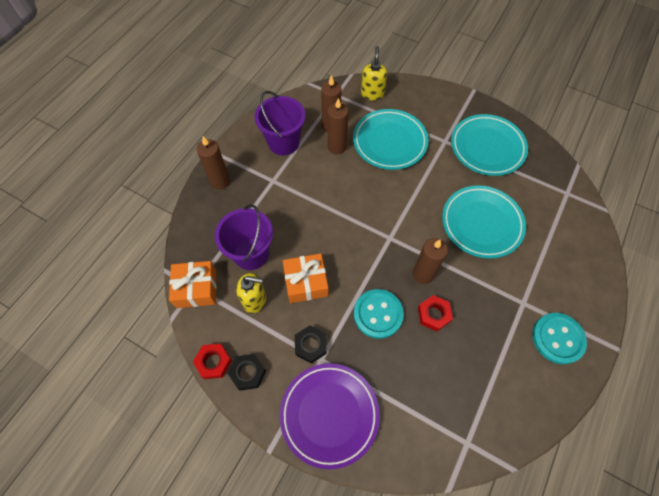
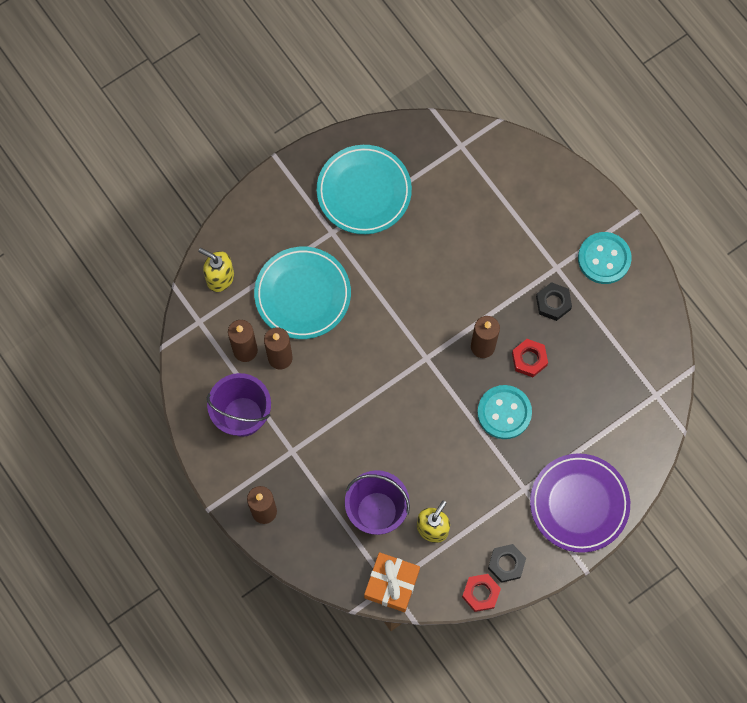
camera: 65 degrees left, 10 degrees up
(306, 282) = (437, 468): orange gift -> none
(310, 345) = (506, 492): black nut -> black nut (553, 303)
(481, 223) = (454, 255): turquoise plate -> none

